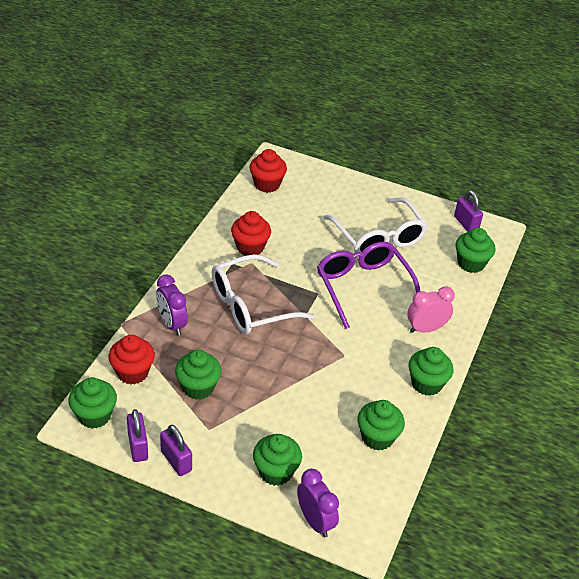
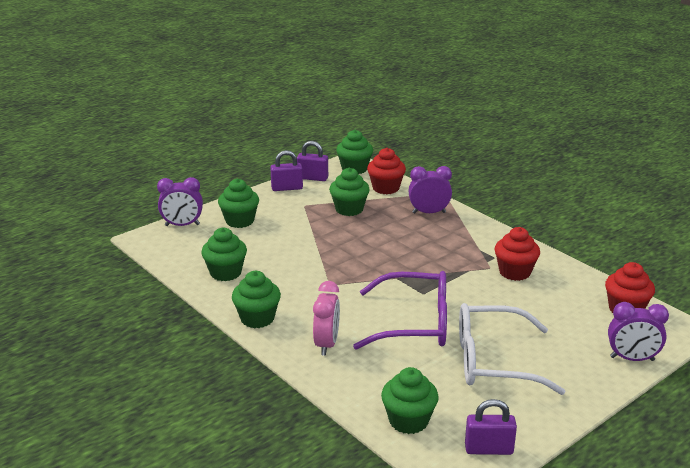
camera: 120 degrees right, 15 degrees down
(252, 305) = (428, 253): white glasses -> none
(327, 177) = (632, 359): none -> purple clock

